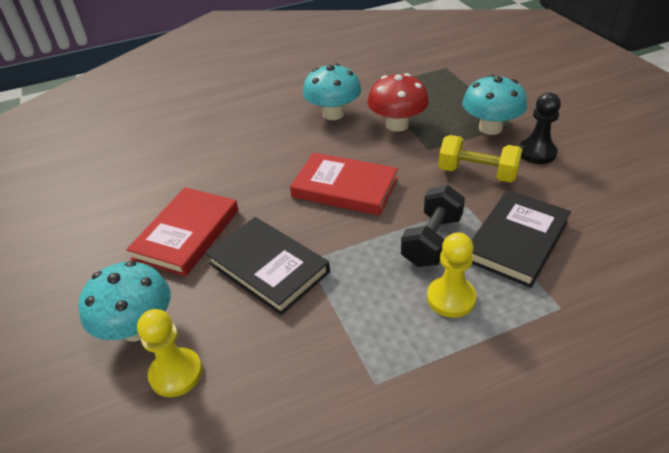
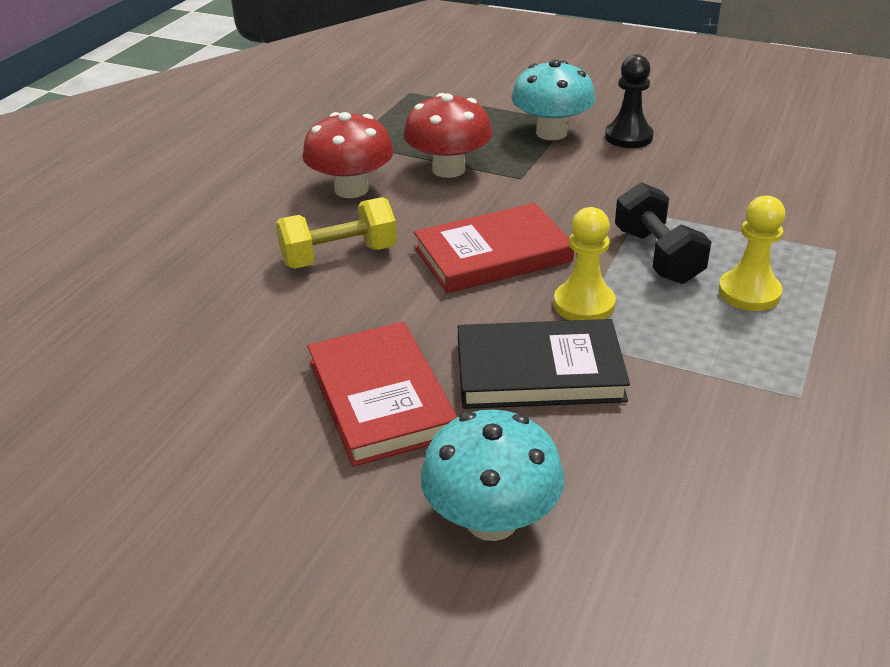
camera: 45 degrees left, 5 degrees down
(176, 373) = (613, 525): yellow pawn -> yellow pawn (584, 304)
(333, 114) = (351, 189): turquoise mushroom -> red mushroom
(477, 173) = (604, 178): yellow dumbbell -> yellow dumbbell (339, 256)
(516, 241) = (726, 218): black book -> none

